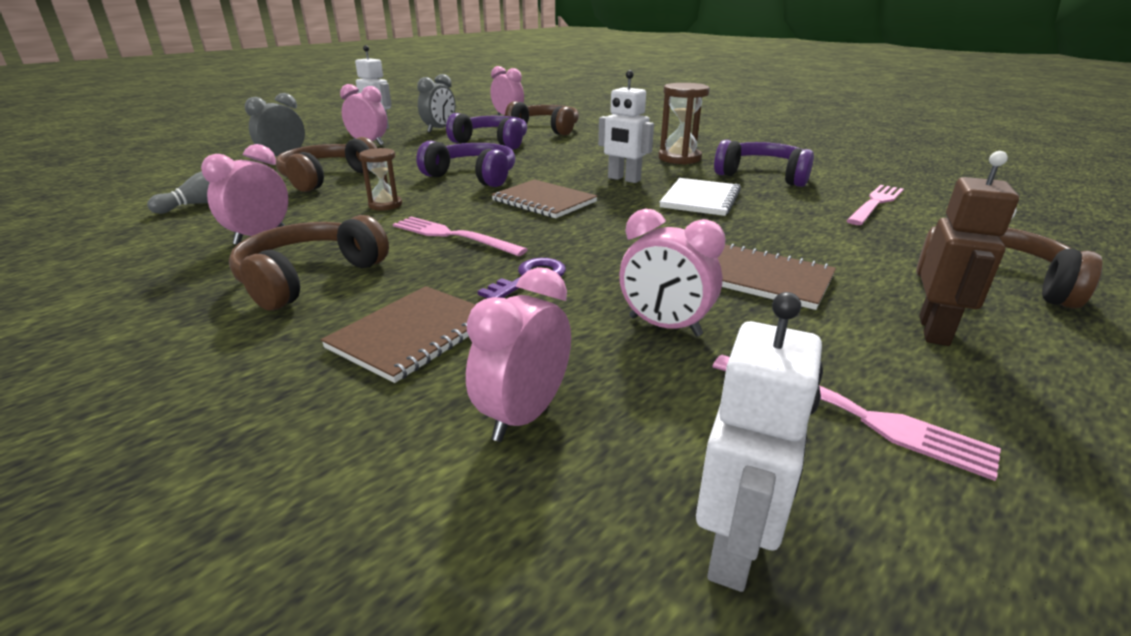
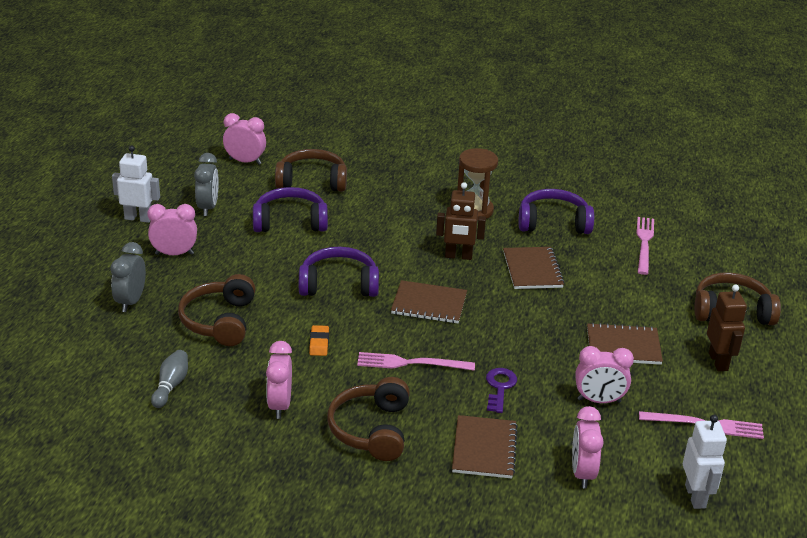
camera: 30 degrees left, 5 degrees up
(385, 205) = (319, 343): brown hourglass -> orange eraser
(624, 179) = (458, 256): white robot -> brown robot
(700, 199) = (532, 270): white notebook -> brown notebook

